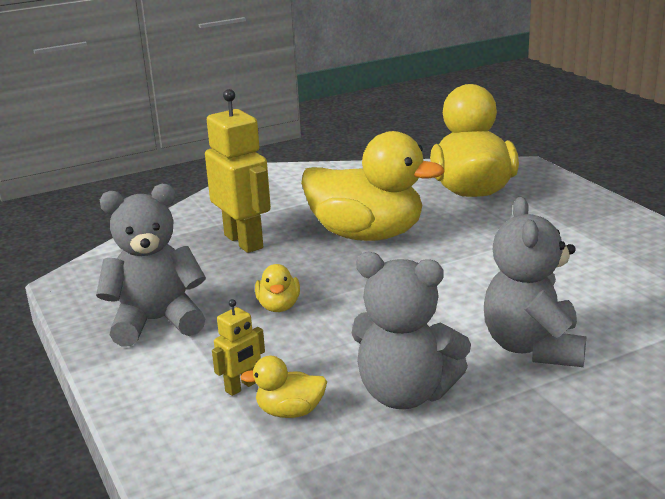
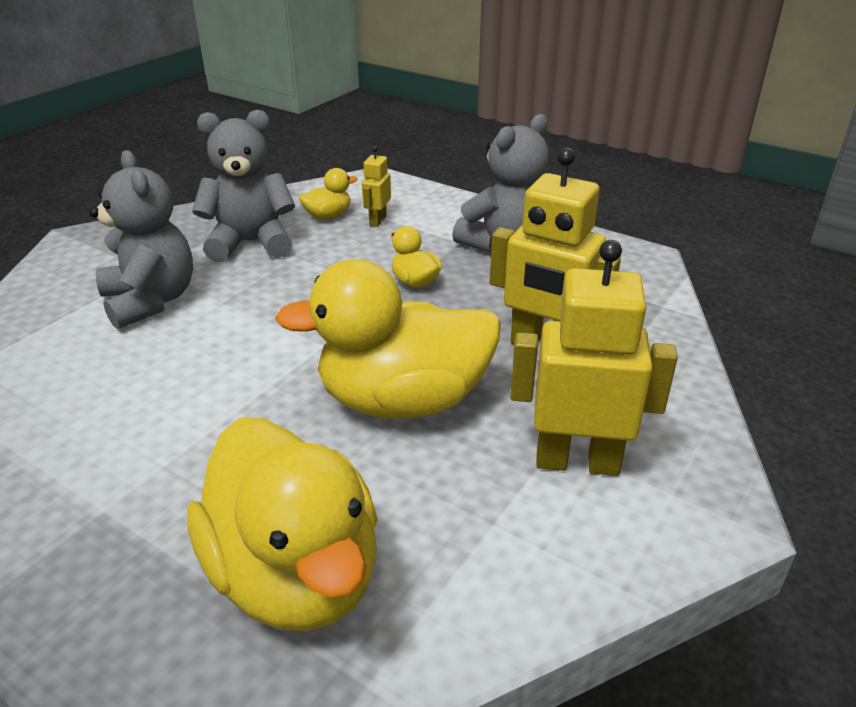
camera: 150 degrees right, 10 degrees up
(301, 195) = (577, 461): none -> yellow robot

